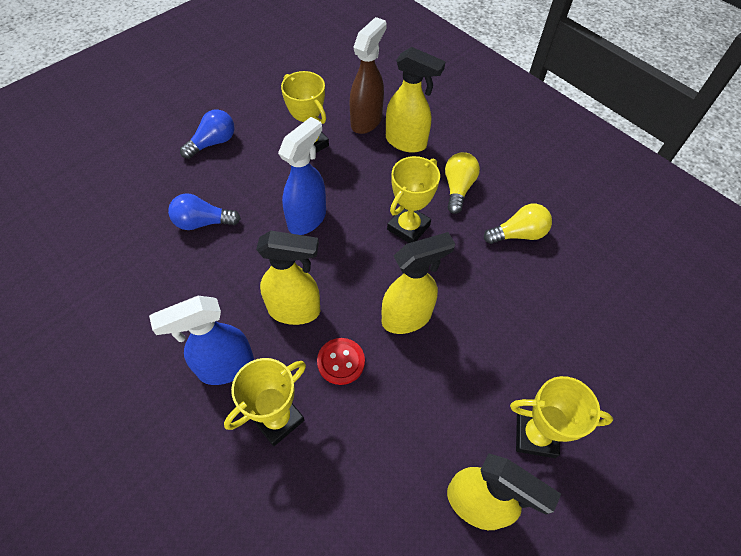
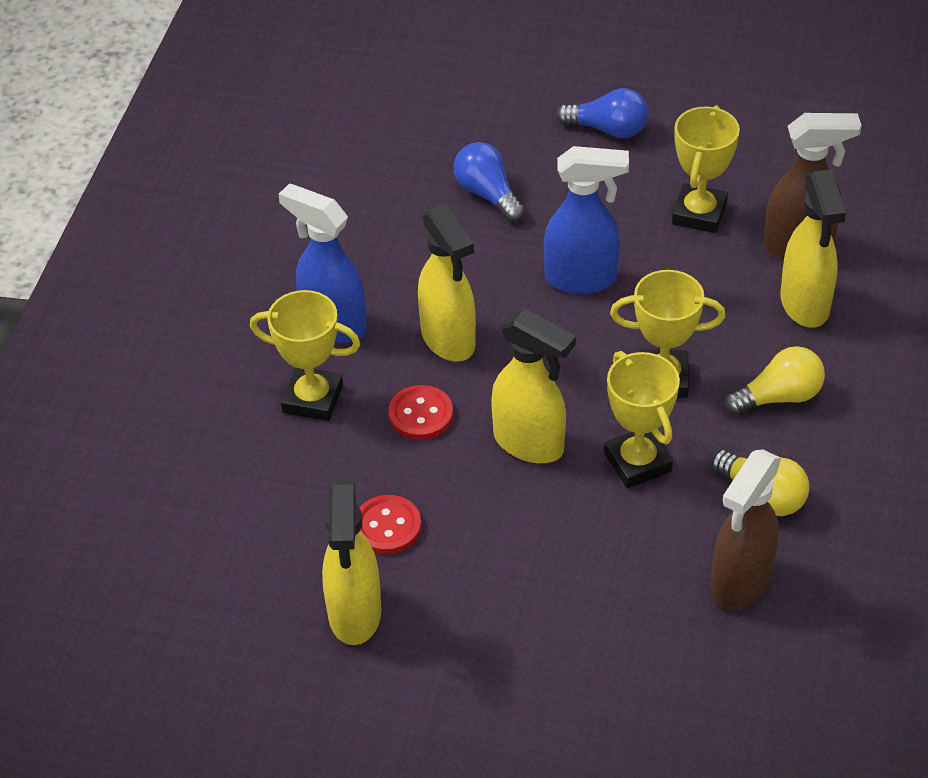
camera: 60 degrees right, 10 degrees down
(417, 438) = (387, 526): none -> red button
(535, 435) = (479, 635): yellow trophy -> yellow trophy (637, 462)
(571, 279) = (740, 583): none -> brown spray bottle

